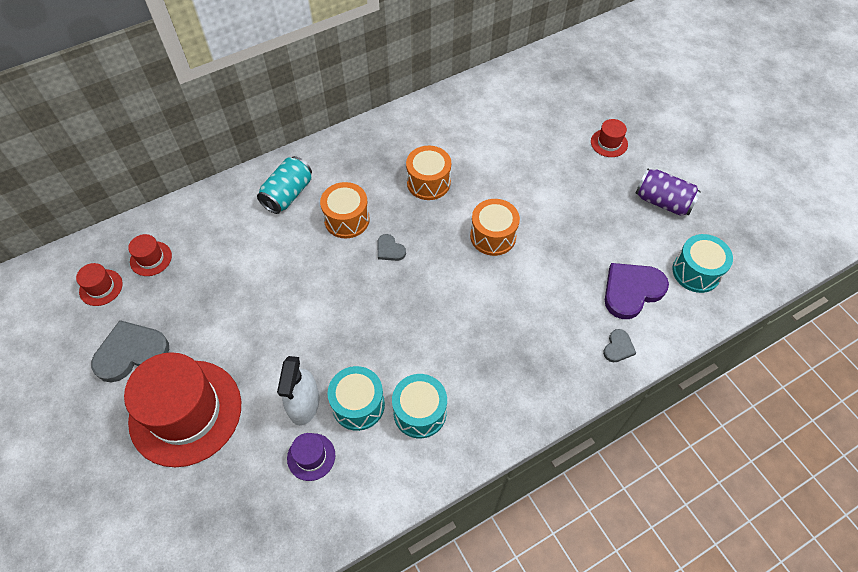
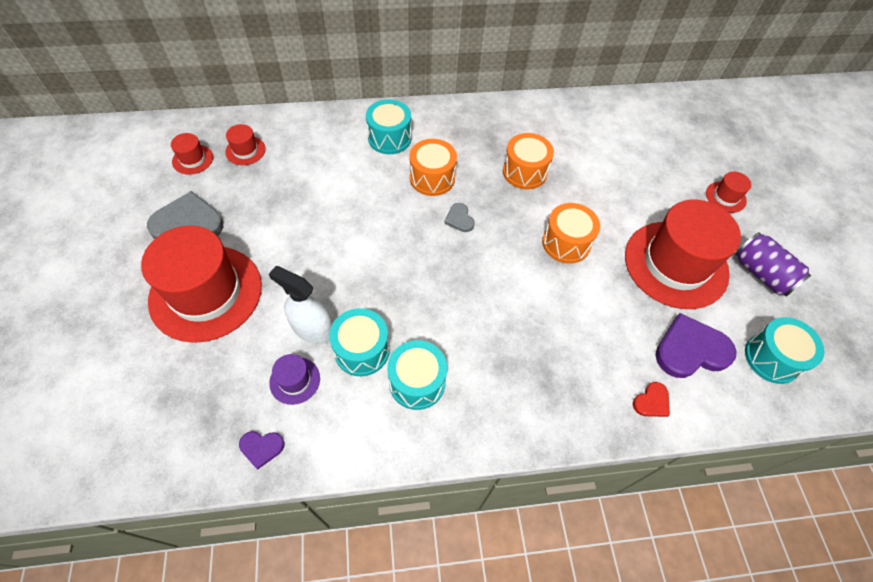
camera: 20 degrees right, 0 degrees up
(288, 194) = (389, 138): turquoise can -> turquoise drum
(304, 404) = (312, 328): white spray bottle -> white spray bottle turned 90 degrees clockwise
(311, 527) = (261, 448): none -> purple heart
(591, 220) = (675, 264): none -> red hat
(618, 347) = (652, 402): grey heart -> red heart

